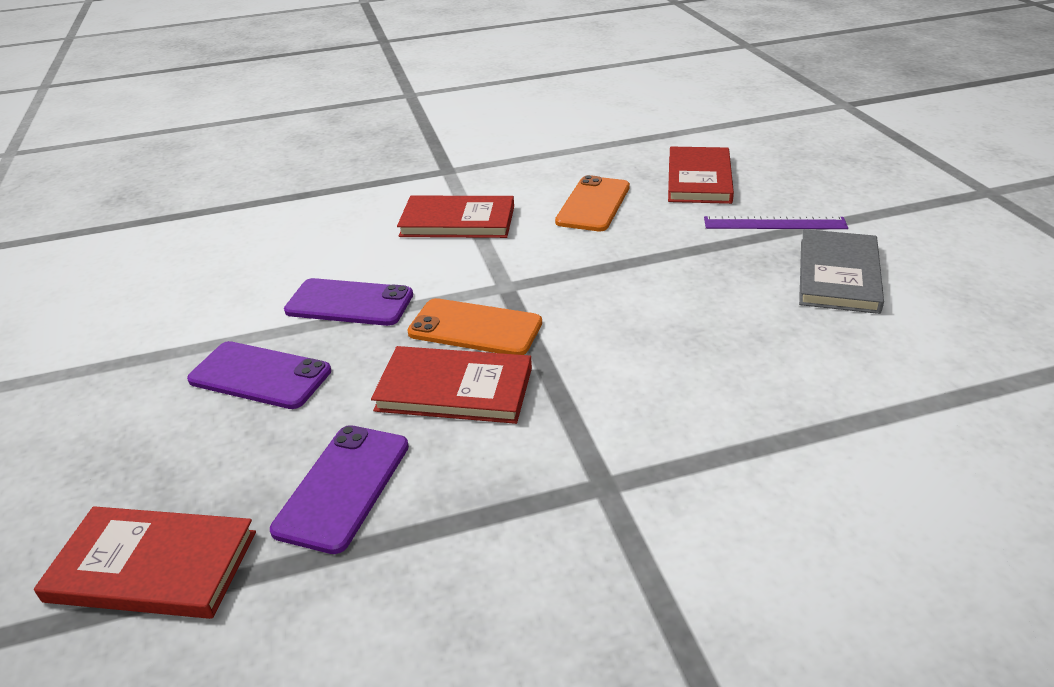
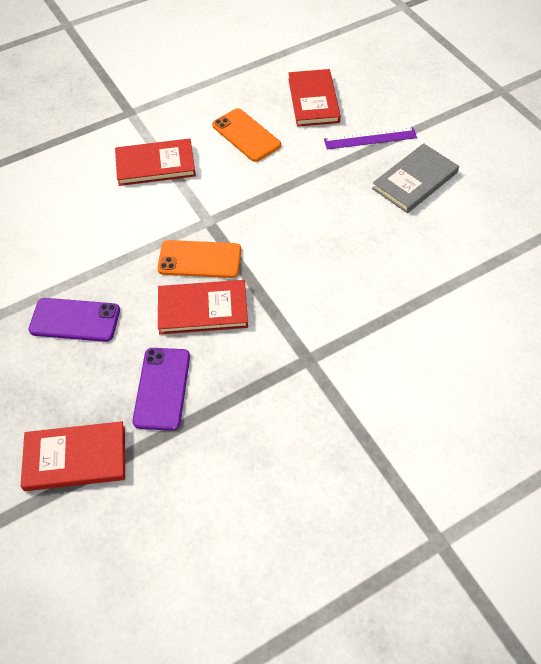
camera: 15 degrees left, 20 degrees up
(349, 303) = (108, 251): purple phone -> none
(593, 204) = (246, 135): orange phone -> orange phone turned 45 degrees counterclockwise
(838, 275) = (415, 180): grey book -> grey book turned 45 degrees clockwise

